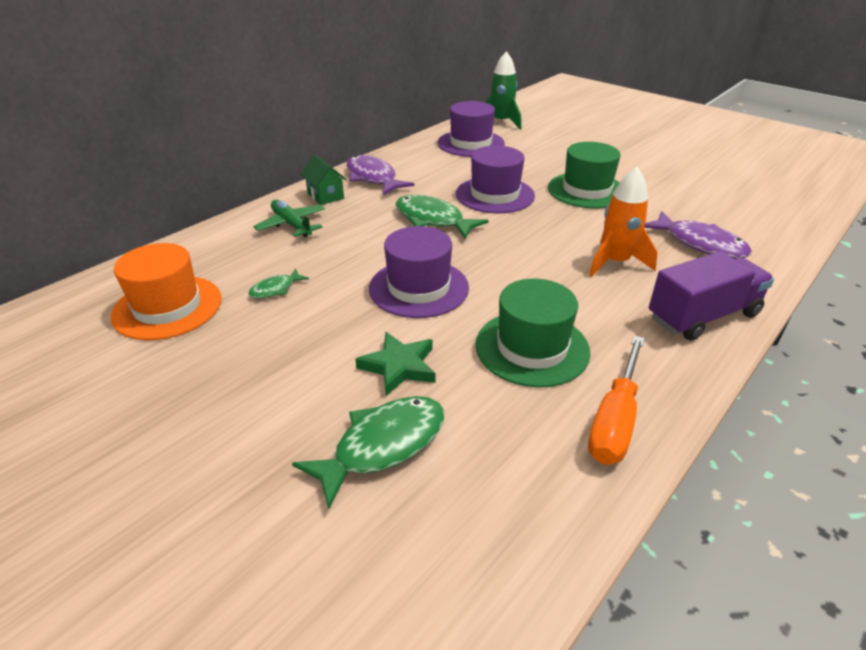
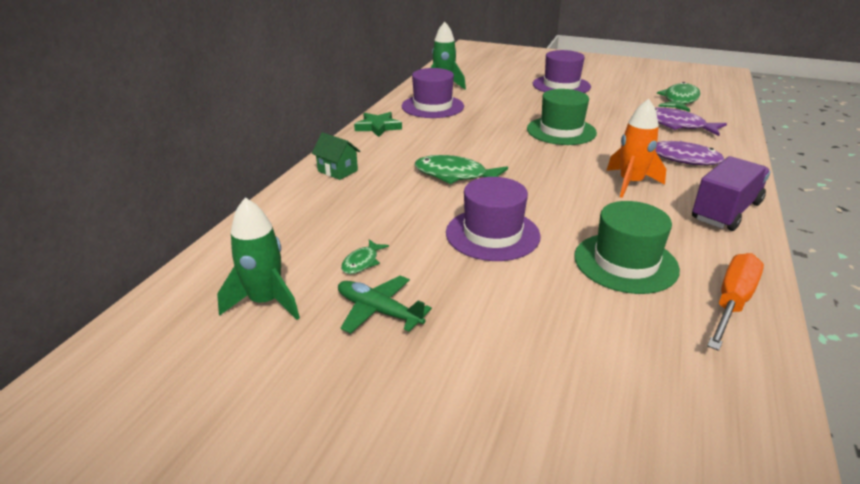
camera: 20 degrees left, 5 degrees down
(167, 307) = (265, 302): orange hat -> green rocket
(292, 225) = (327, 202): green plane -> green plane (378, 311)
(373, 178) = (369, 148): purple fish -> purple fish (677, 125)
(383, 446) = (576, 371): green fish -> green fish (679, 100)
(399, 366) = (533, 303): green star -> green star (378, 127)
(495, 195) = (490, 146): purple hat -> purple hat (561, 85)
(615, 420) = (732, 302): orange screwdriver -> orange screwdriver turned 150 degrees counterclockwise

